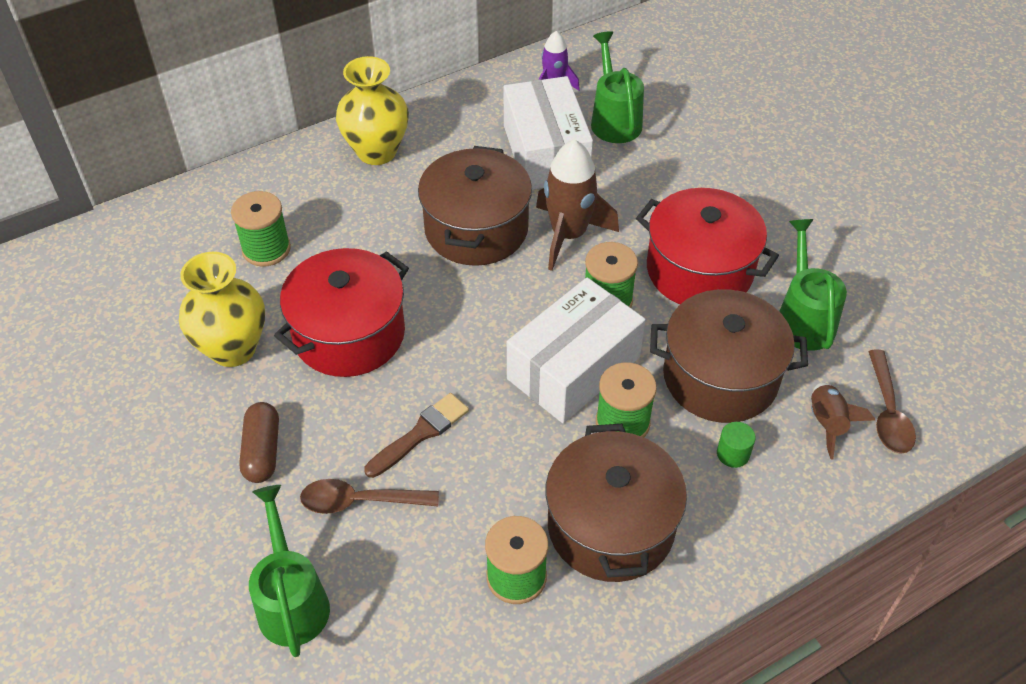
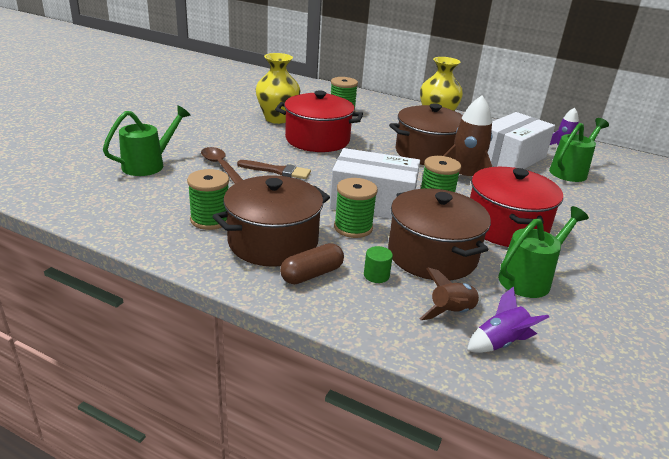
camera: 55 degrees right, 20 degrees down
(262, 451) = (227, 138): brown capsule -> brown capsule (312, 274)
(888, 412) = (500, 342): brown spoon -> purple rocket

